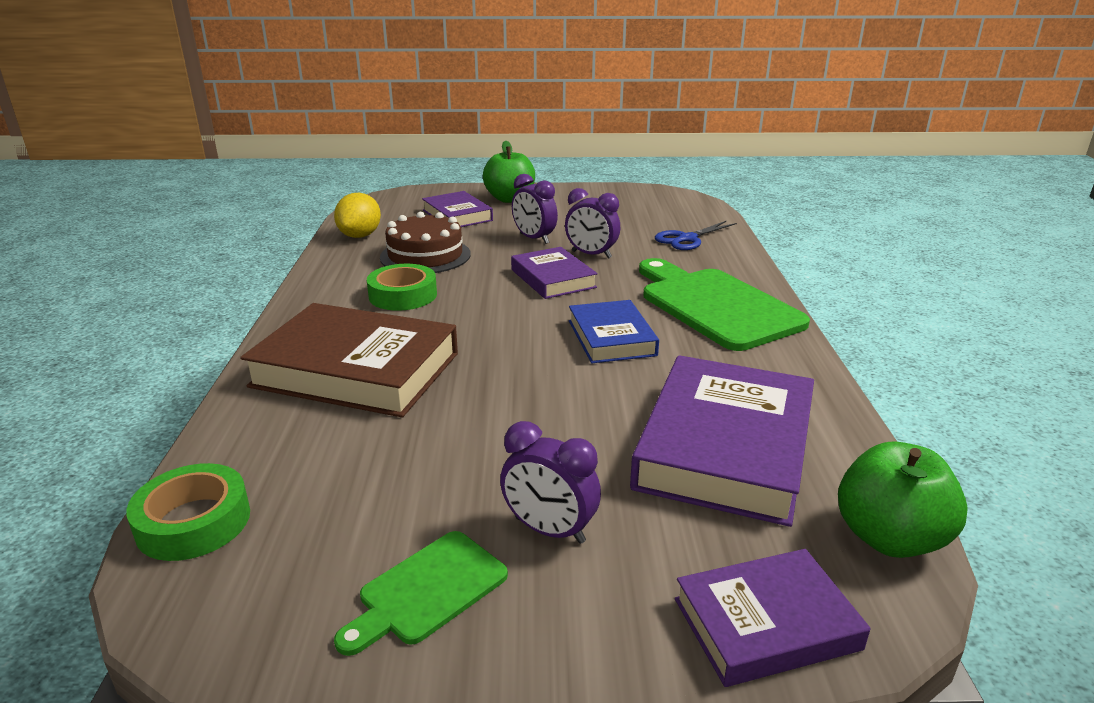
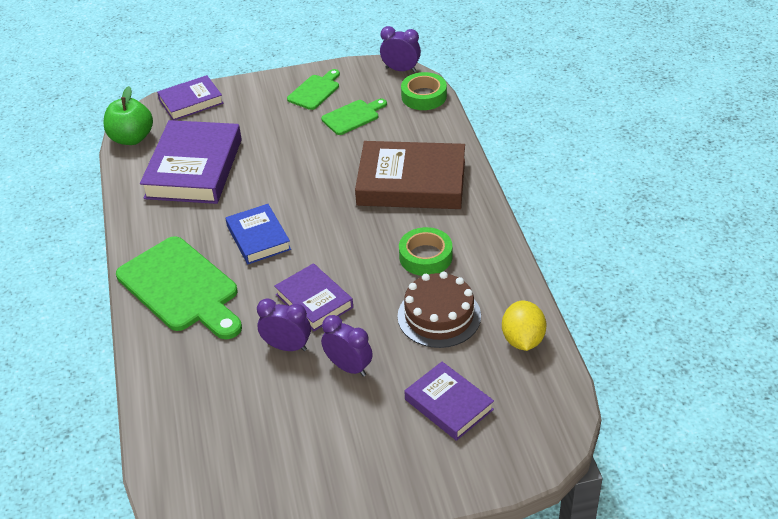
camera: 170 degrees right, 15 degrees up
(378, 500) = (352, 116): none -> green cutting board
(510, 199) = (406, 462): green apple -> none
(549, 530) = (274, 117): purple clock -> purple clock (401, 70)
(687, 239) = (193, 397): blue scissors -> none

